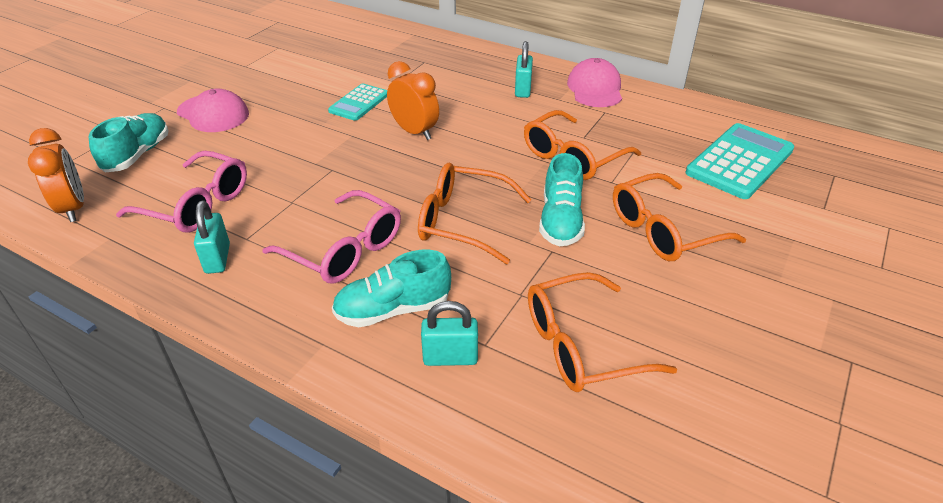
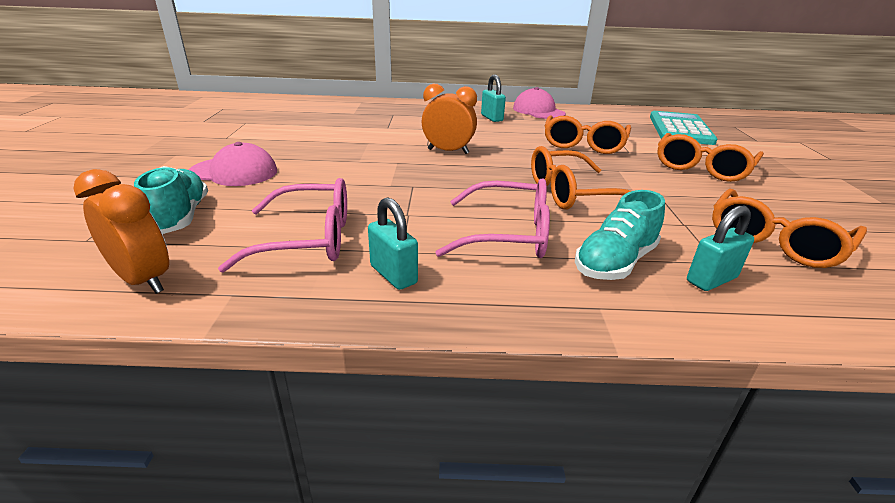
camera: 30 degrees left, 10 degrees down
(359, 103) = (374, 143): turquoise calculator -> none
(560, 221) = (635, 177): turquoise shoe -> none

